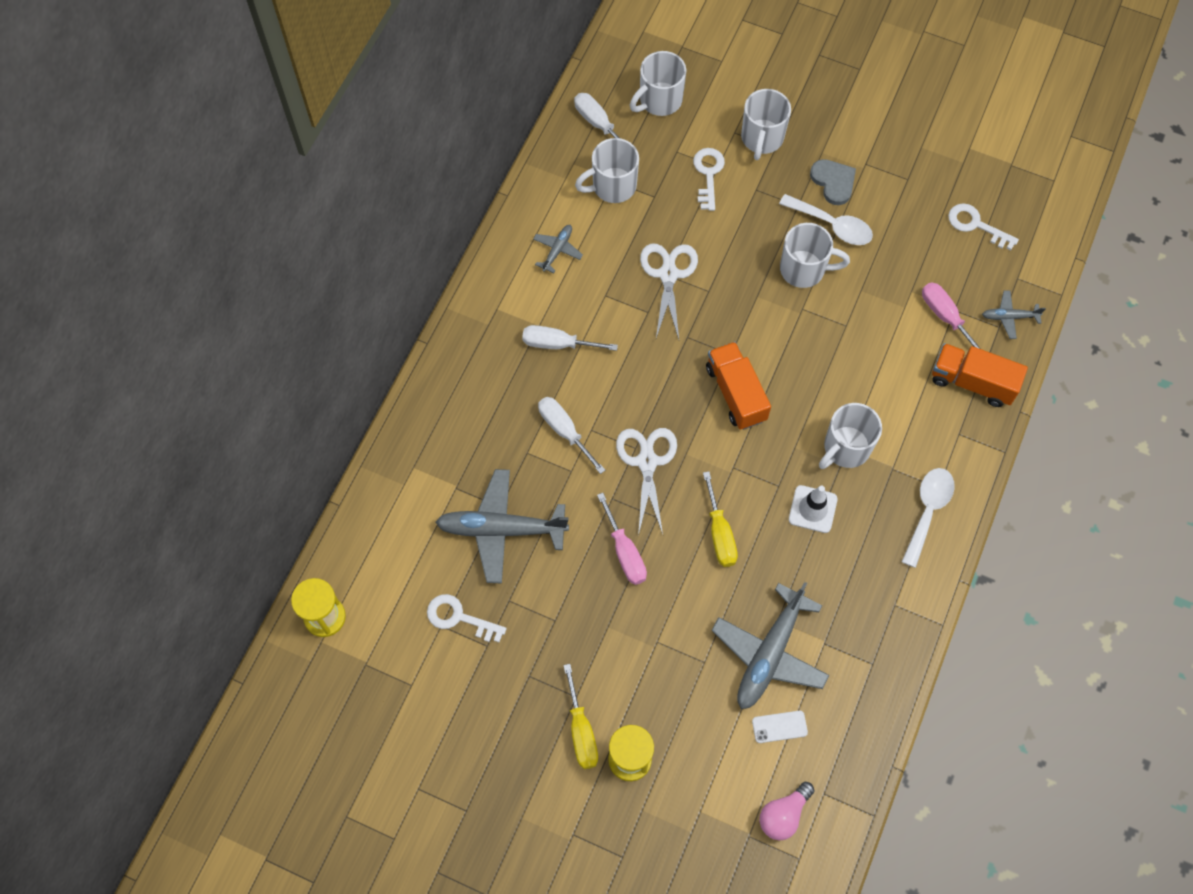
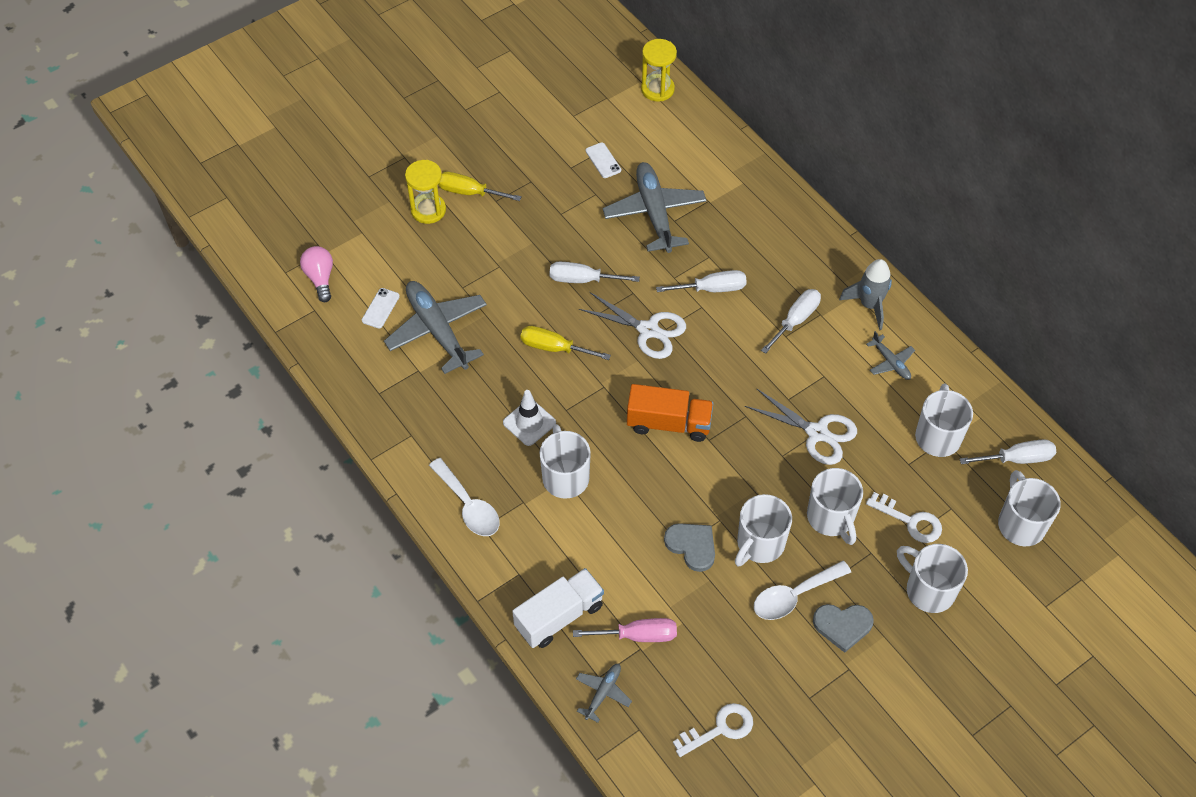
camera: 120 degrees right, 10 degrees down
(459, 618) = (603, 160): white key -> white phone
(502, 529) = (654, 213): grey plane -> grey plane turned 45 degrees counterclockwise
(503, 292) = (869, 305): none -> grey rocket
(625, 552) = (582, 279): pink screwdriver -> white screwdriver
(744, 229) = (831, 518): none -> white mug
(840, 317) = (692, 546): none -> grey heart
(972, 382) = (559, 616): orange truck -> white truck

